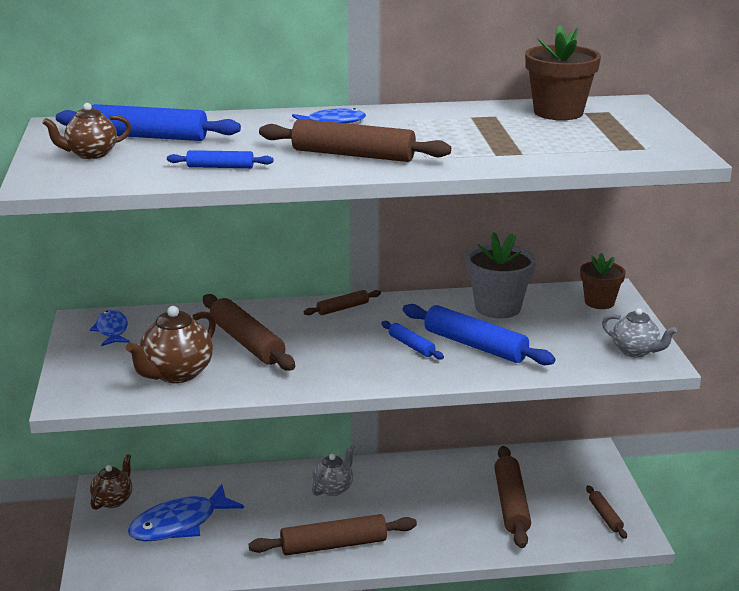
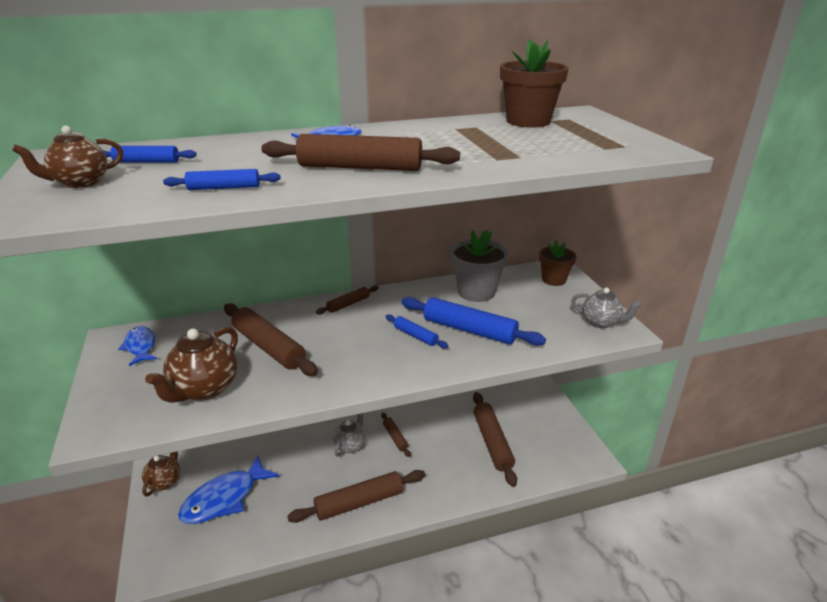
camera: 10 degrees left, 5 degrees up
(148, 137) = (147, 162): blue rolling pin -> blue rolling pin, size x0.52
(605, 516) = (565, 444): brown rolling pin -> brown rolling pin (395, 437)

